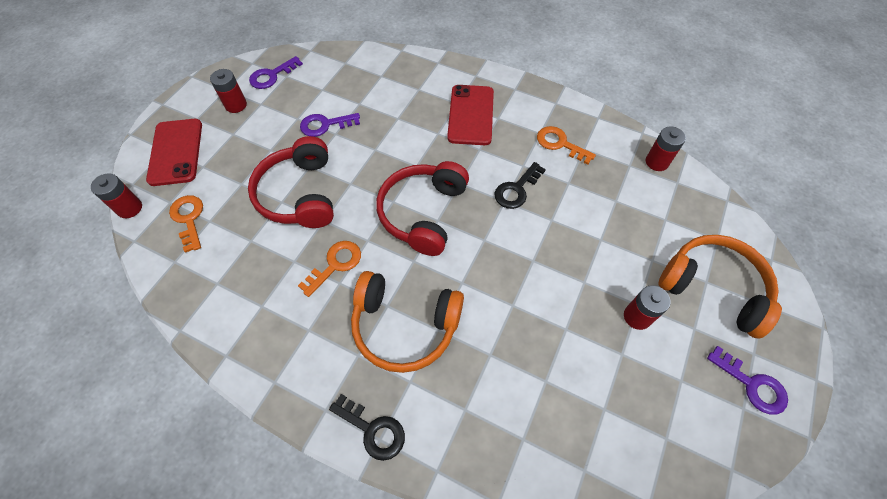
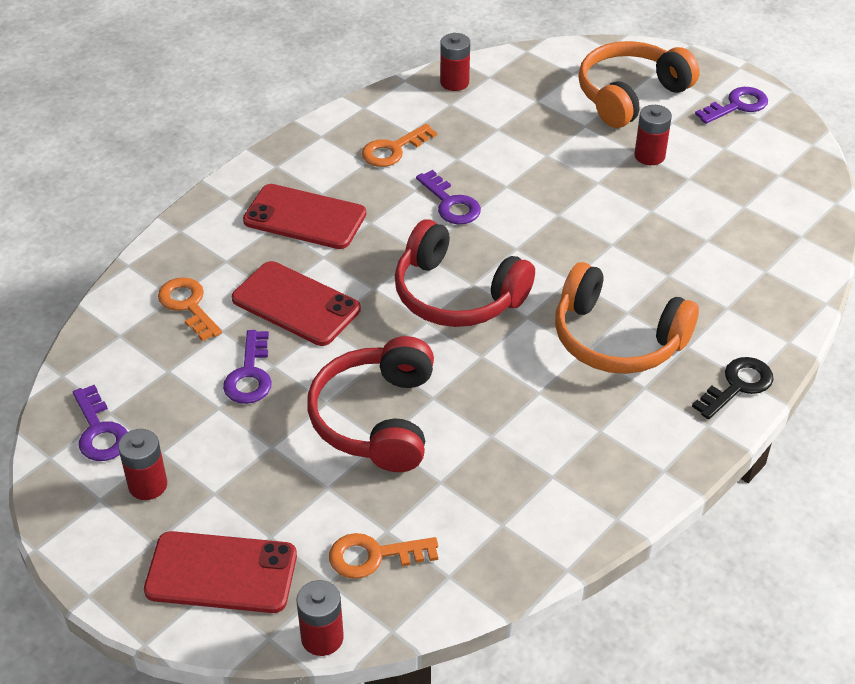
camera: 75 degrees left, 15 degrees down
(299, 194) = (376, 419): red headphones -> red headphones turned 90 degrees clockwise
(335, 264) = (510, 392): orange key -> orange key (188, 305)
(390, 130) = (296, 304): none -> red phone
(405, 326) = (617, 339): orange headphones -> orange headphones turned 90 degrees clockwise
(516, 189) = (451, 203): black key -> purple key

